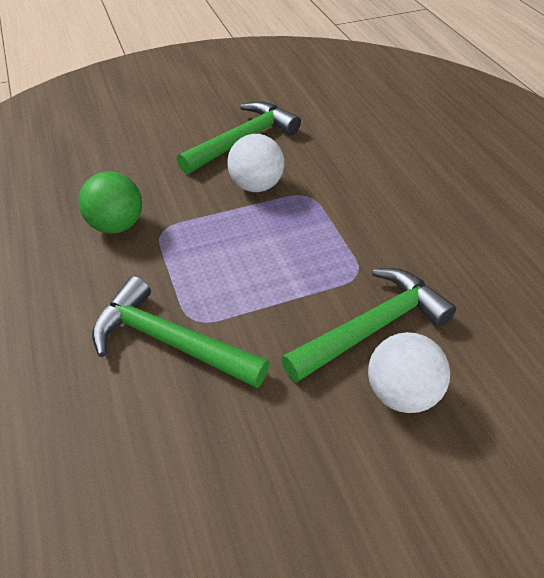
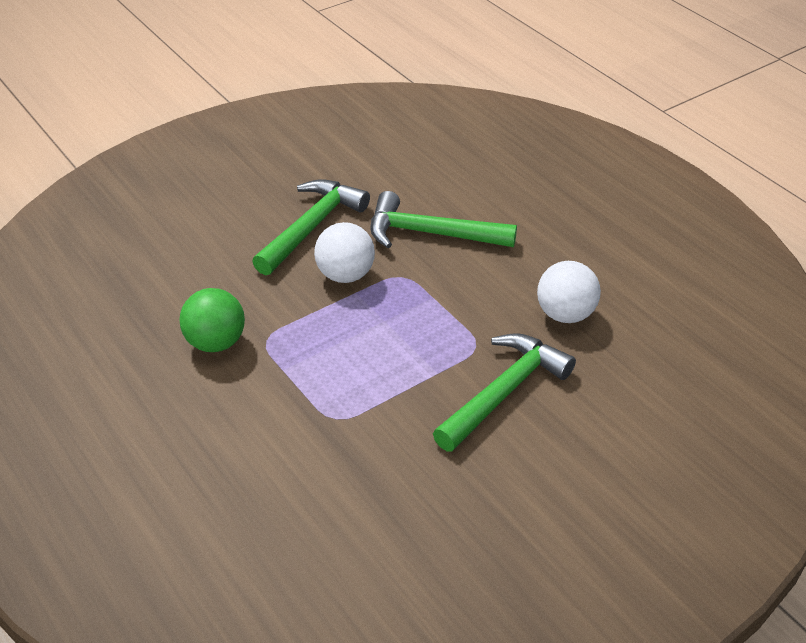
camera: 15 degrees left, 5 degrees down
(170, 341) = (321, 442): green hammer -> green hammer (431, 233)
(401, 393) = (545, 442): white ball -> white ball (565, 314)

